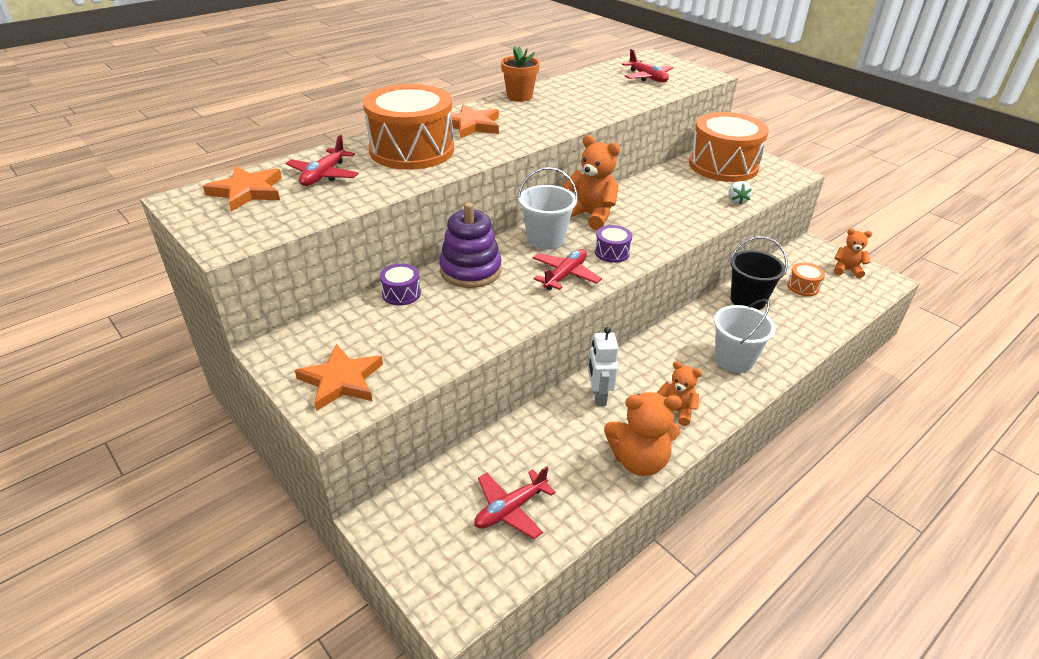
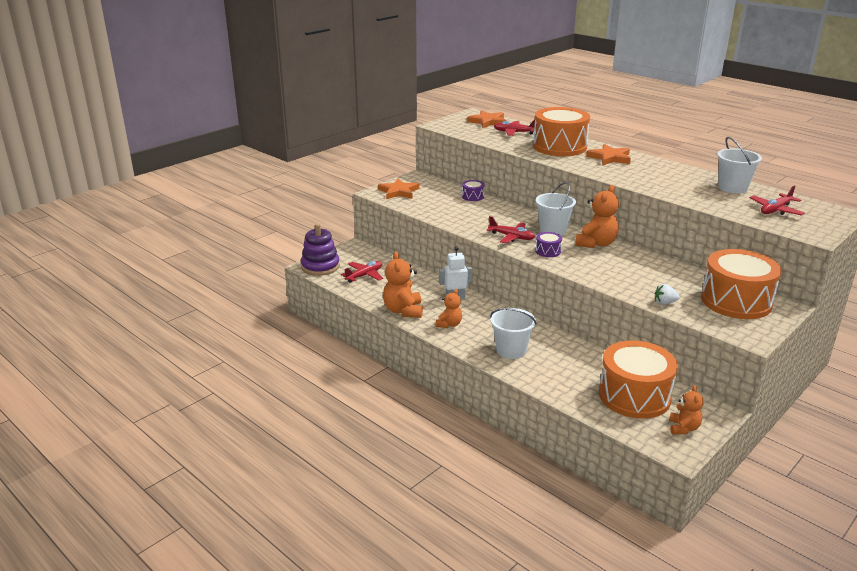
camera: 85 degrees right, 10 degrees down
(470, 270) = (504, 211): purple stacking toy -> purple stacking toy (320, 266)
(510, 509) = (364, 275): red plane -> red plane turned 90 degrees clockwise
(519, 96) = (676, 168): orange flower pot -> none
(586, 83) = (732, 188): none -> white bucket
(748, 300) = (595, 363): black bucket -> none
(803, 287) = (634, 396): orange drum -> orange drum, size x2.37

